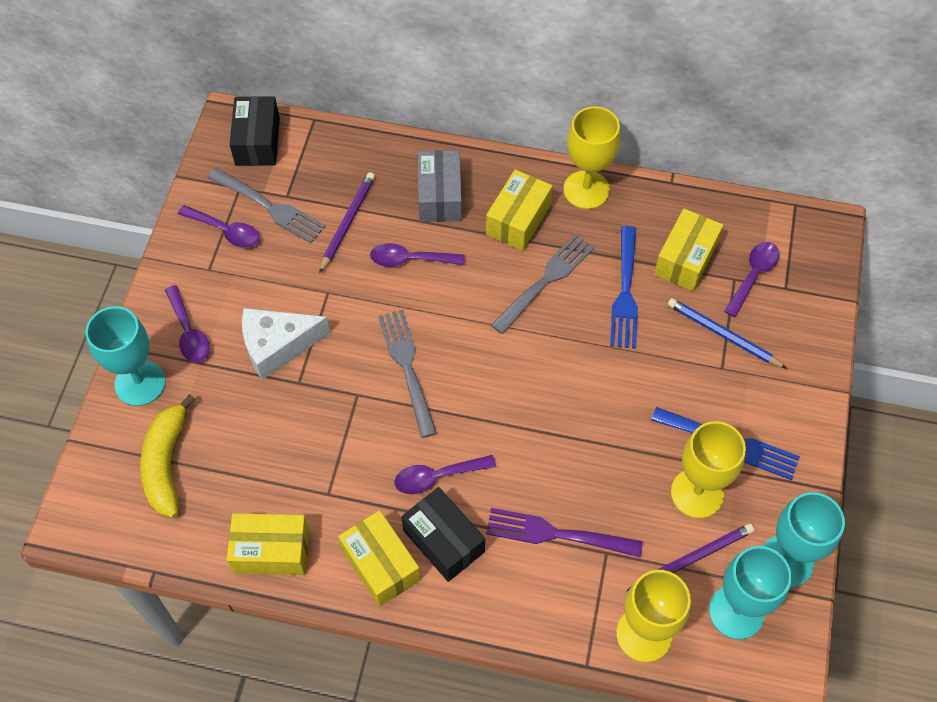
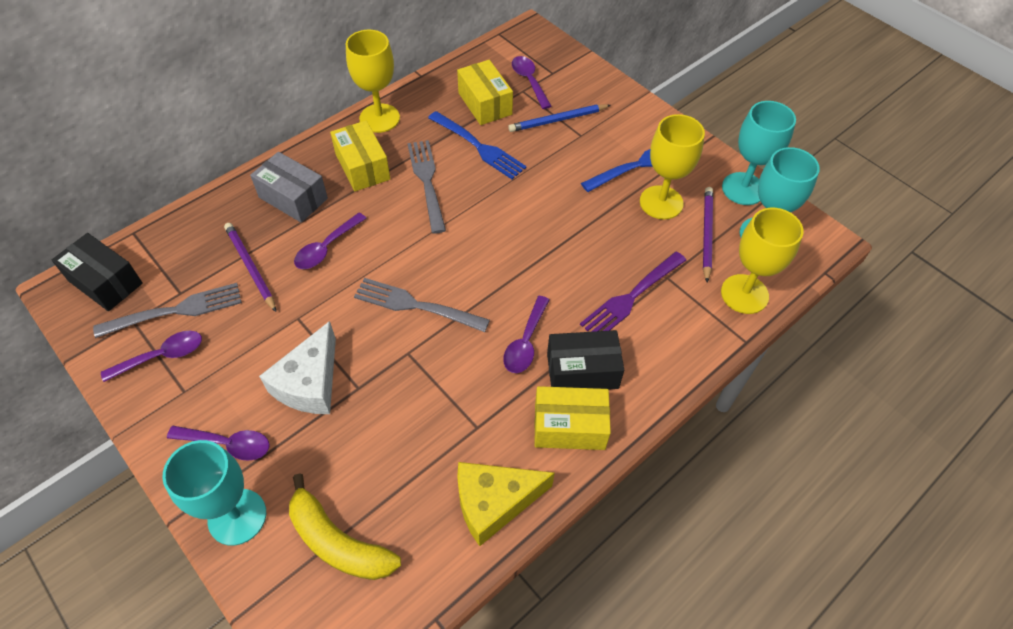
camera: 55 degrees left, 5 degrees down
(271, 551) = (494, 503): yellow box -> yellow cheese

